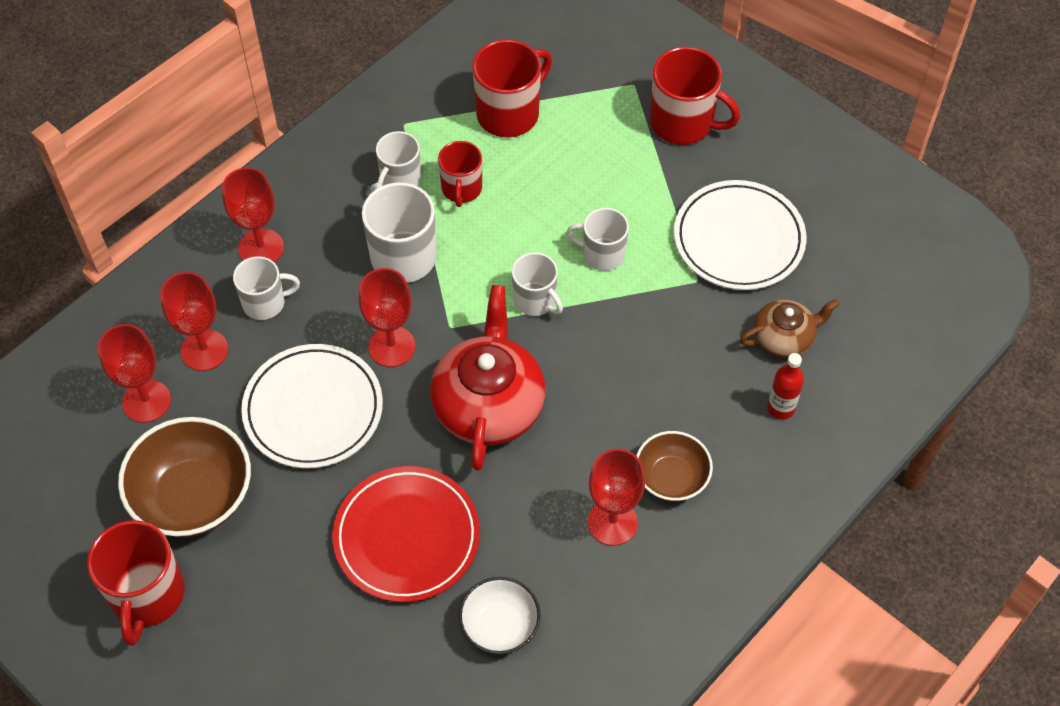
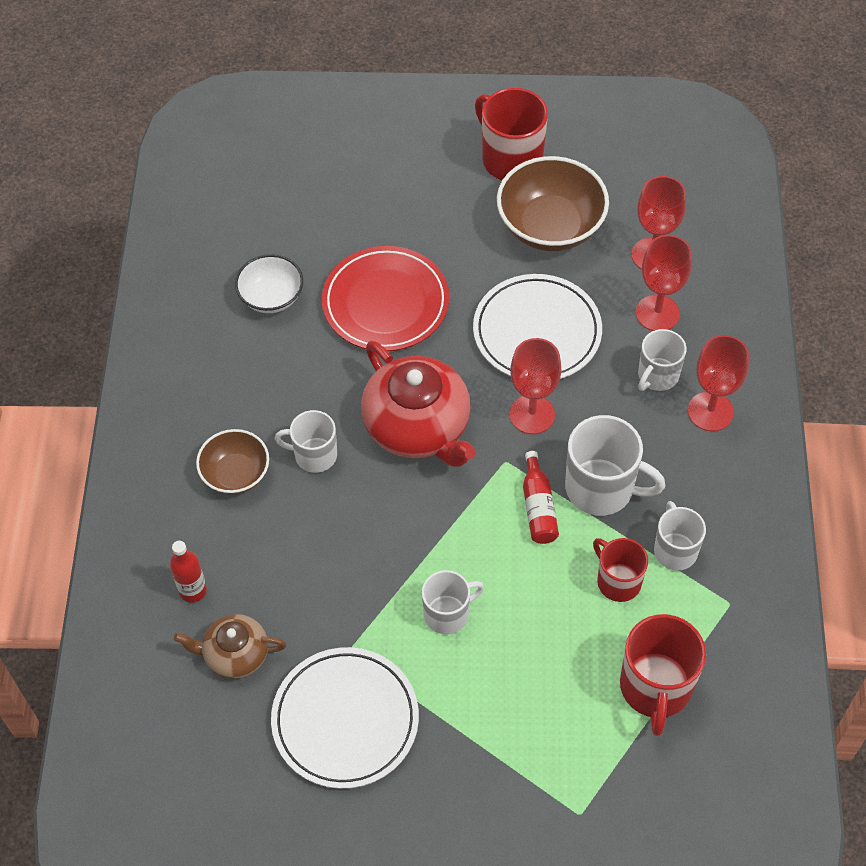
camera: 140 degrees right, 0 degrees up
(462, 276) = (538, 507): none -> red bottle
(535, 300) = (462, 532): white mug -> white mug (314, 455)
(612, 522) = (252, 413): red goblet -> none
(683, 123) = (496, 807): red mug -> none
(784, 338) = (235, 654): brown teapot -> brown teapot turned 60 degrees clockwise

